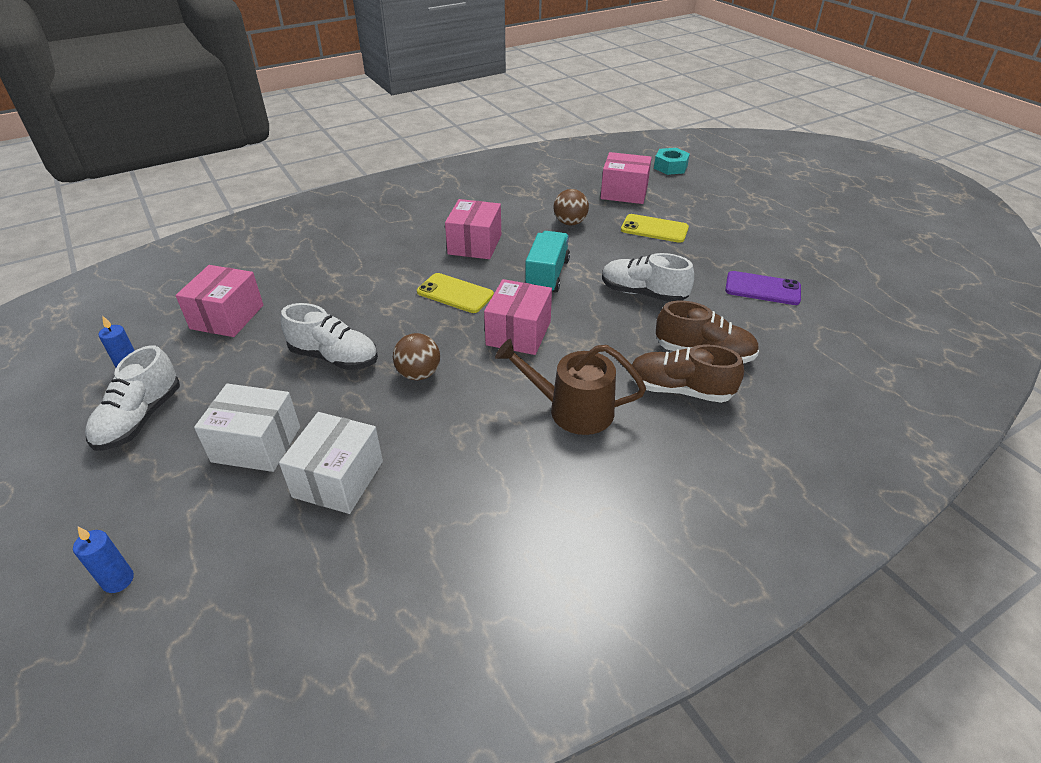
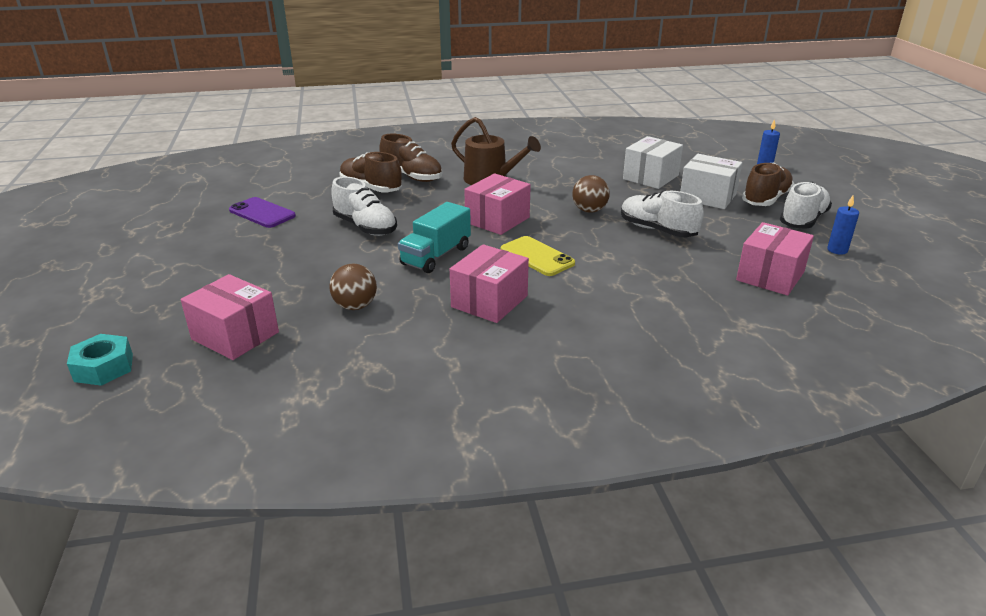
camera: 160 degrees left, 10 degrees down
(169, 458) = (766, 199): none -> brown shoe
(654, 229) = (271, 279): yellow phone -> none

